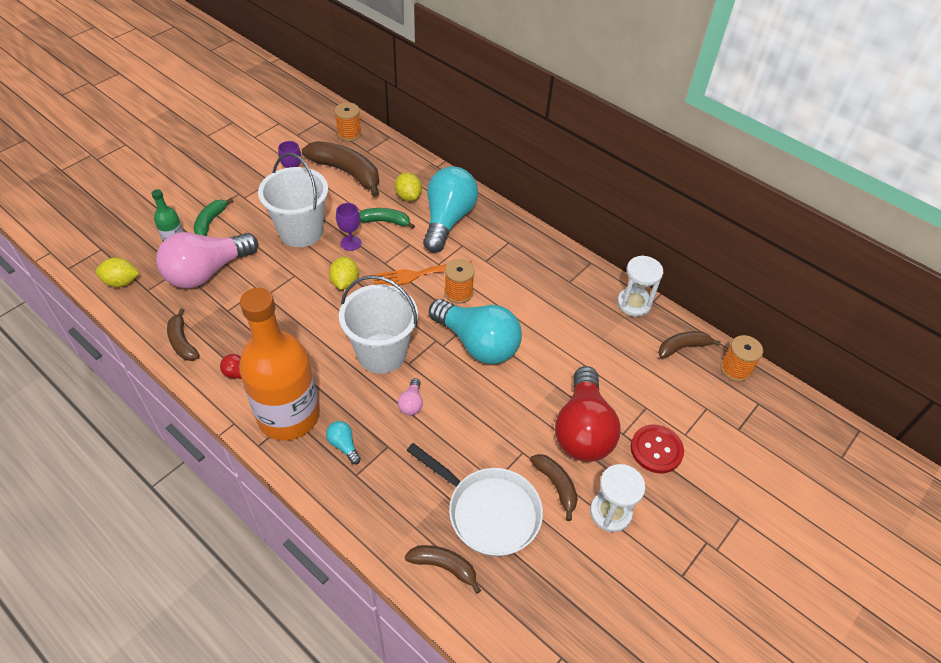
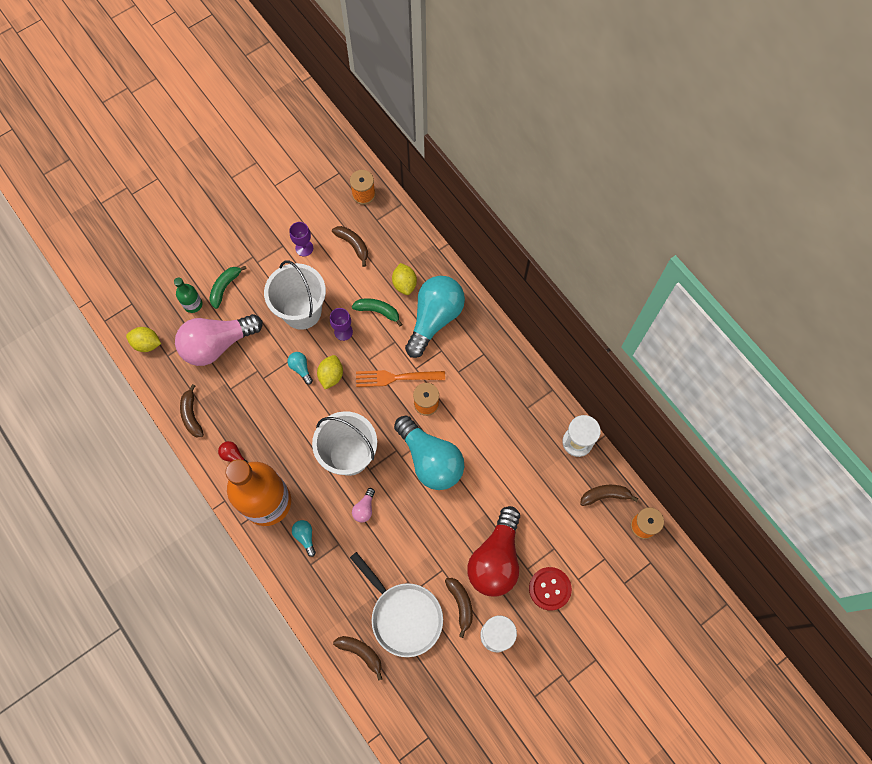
camera: 15 degrees right, 20 degrees up
(308, 281) = (301, 368): none -> turquoise light bulb
(346, 172) = (353, 245): brown banana -> brown banana, size x0.55

